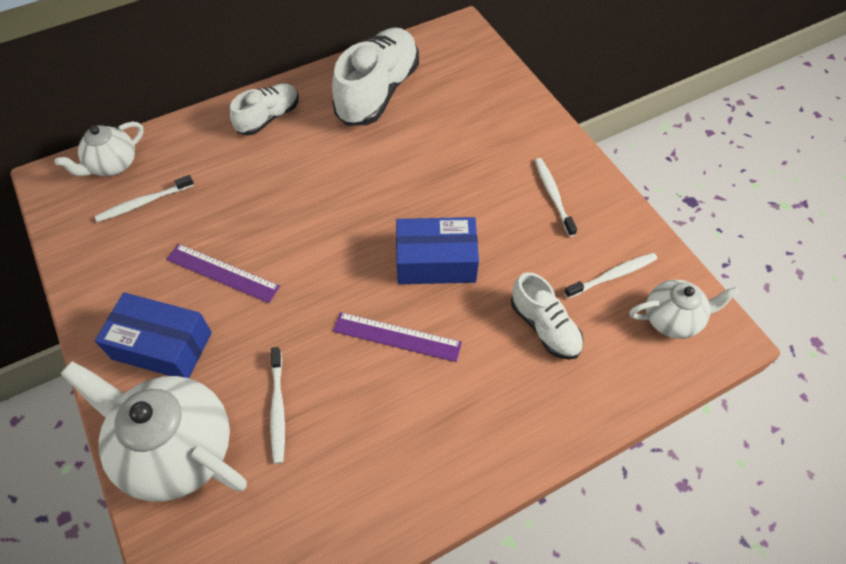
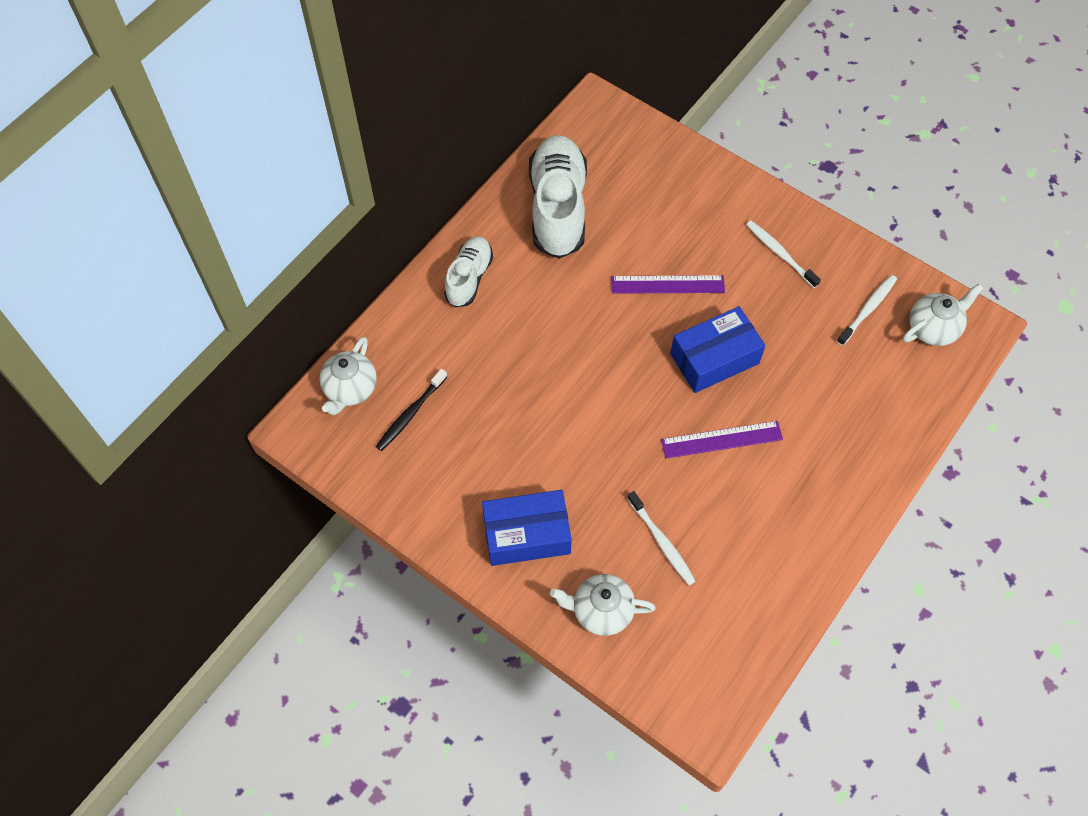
camera: 25 degrees left, 5 degrees up
(143, 203) = (410, 414): white toothbrush -> black toothbrush
(177, 449) = (601, 611): white teapot -> white teapot, size x0.57
(222, 273) = (533, 448): purple ruler -> purple ruler (667, 284)
(544, 327) = (836, 379): white shoe -> none

